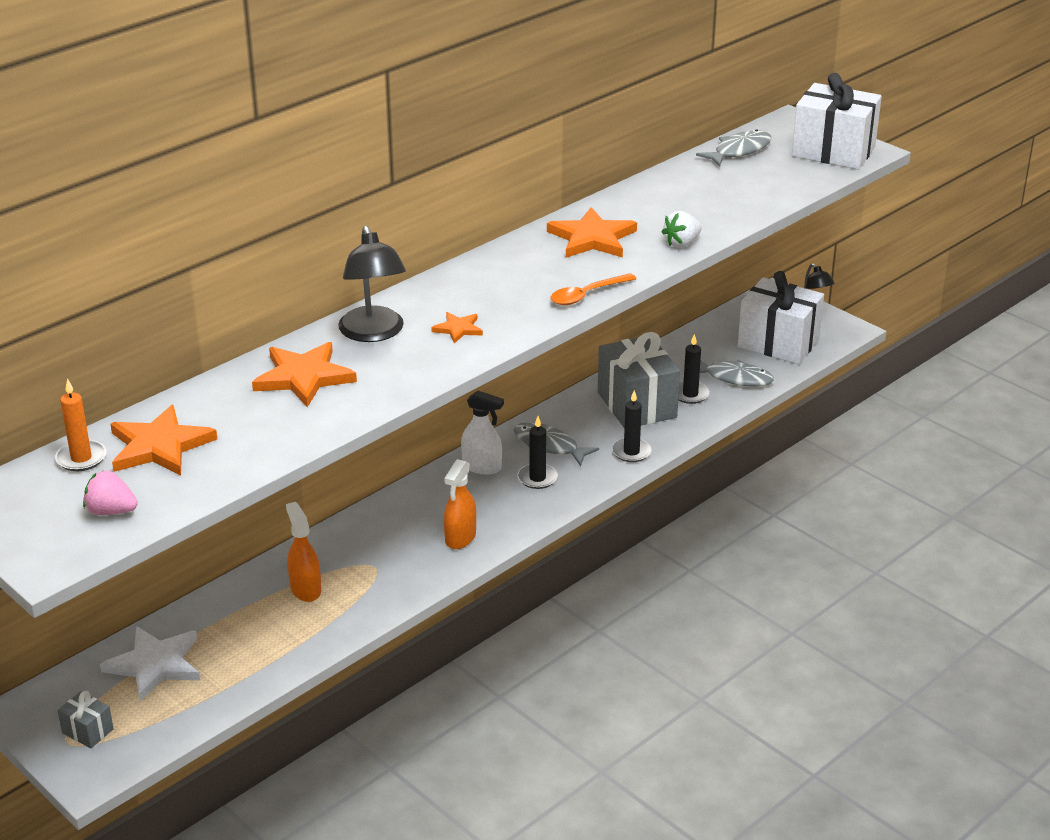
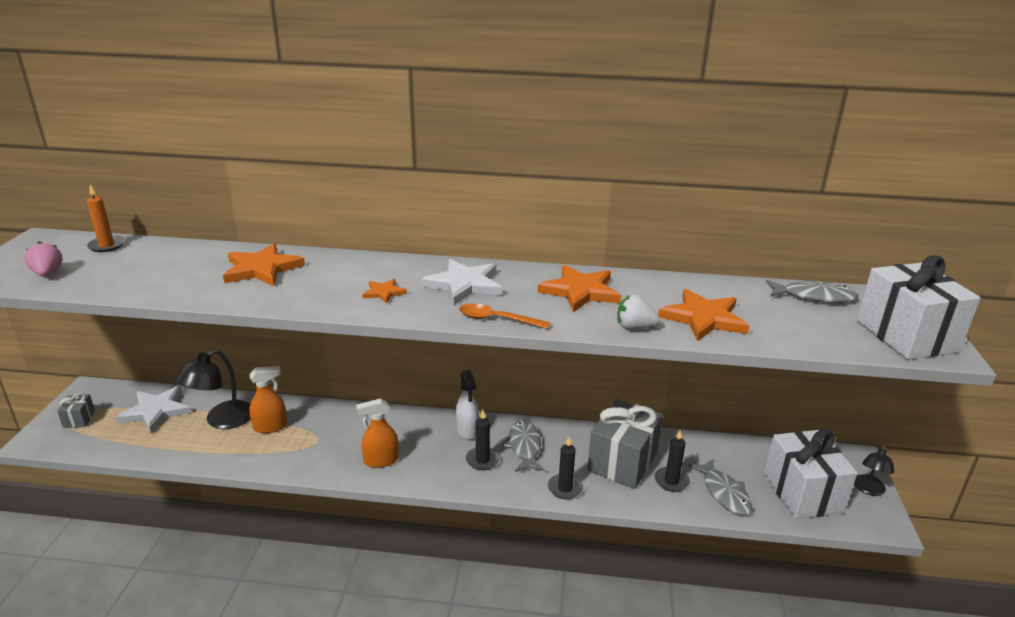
camera: 50 degrees right, 5 degrees down
(159, 446) = (137, 260): orange star -> orange star (703, 318)
(305, 589) = (270, 427): orange spray bottle -> orange spray bottle turned 45 degrees clockwise
(374, 333) = (343, 269): black lamp -> black lamp (222, 420)
(501, 285) = (464, 284): none -> white star

